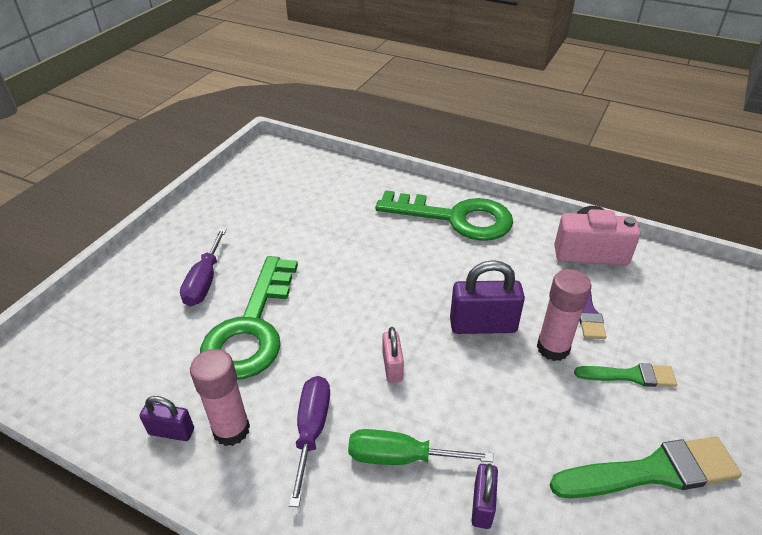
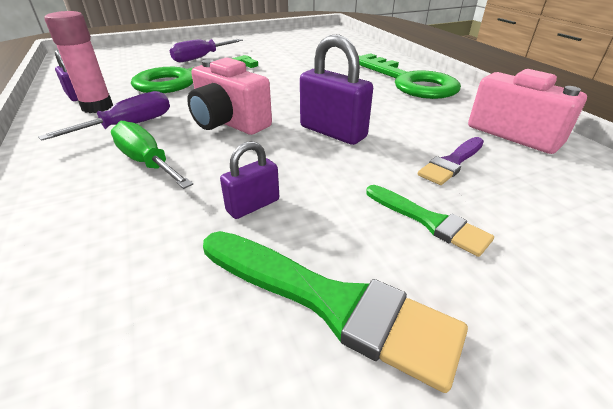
camera: 40 degrees right, 5 degrees down
(392, 367) = (229, 123): pink padlock -> pink camera
(482, 505) = (141, 217): purple padlock -> purple padlock (253, 205)
(553, 348) = (373, 168): pink glue stick -> none

